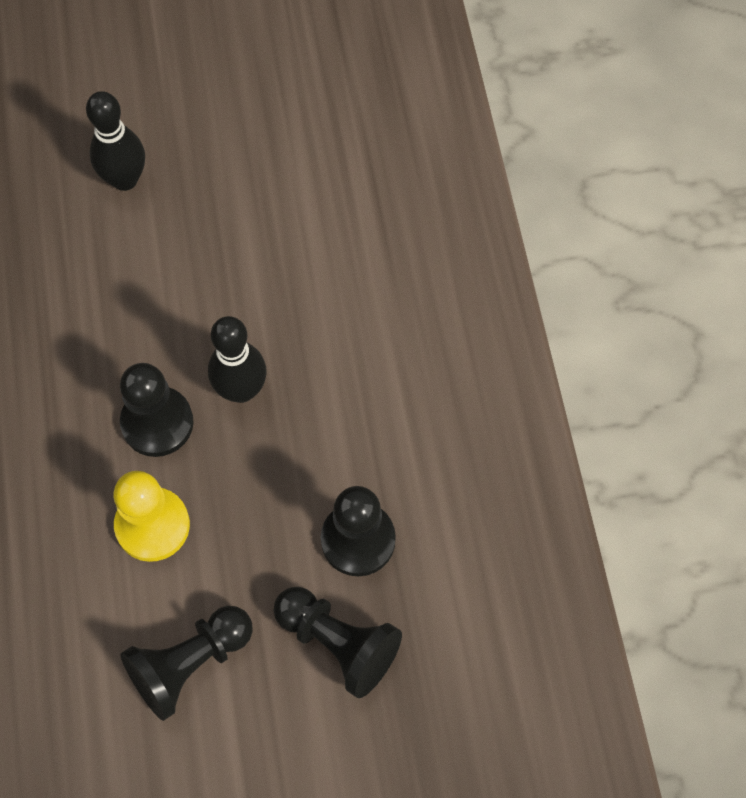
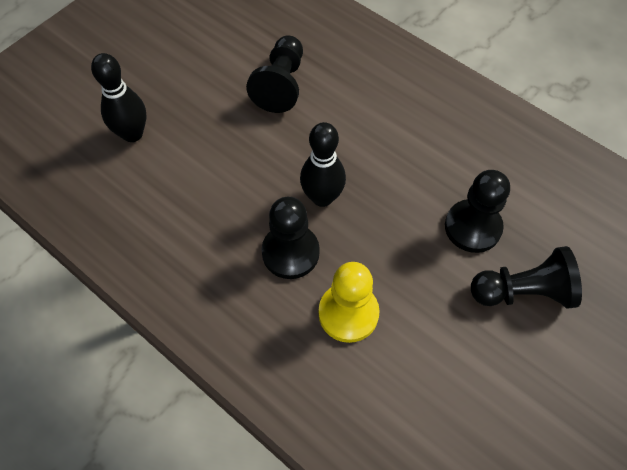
camera: 40 degrees left, 5 degrees down
(190, 664) = (455, 376): black pawn -> black pawn (281, 85)

